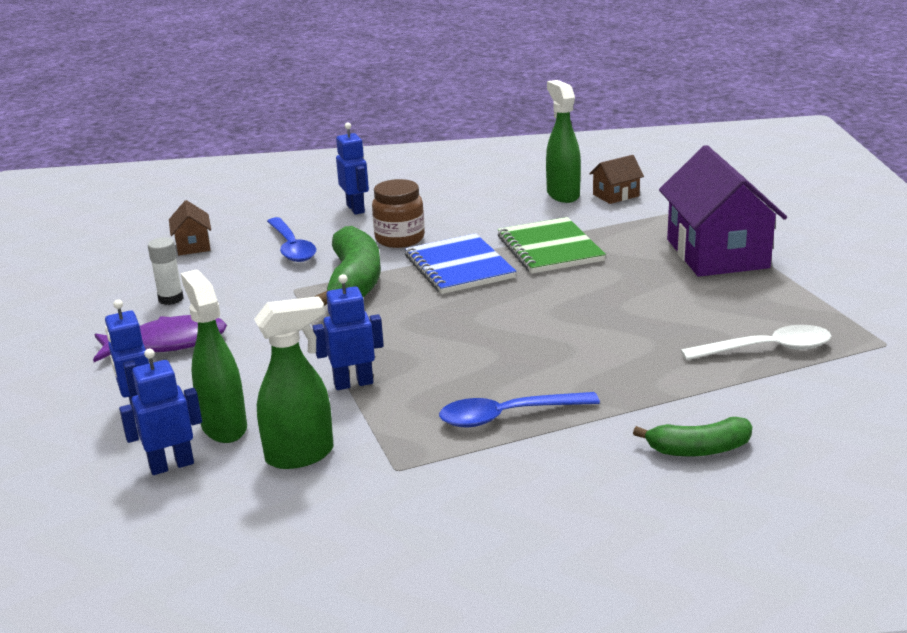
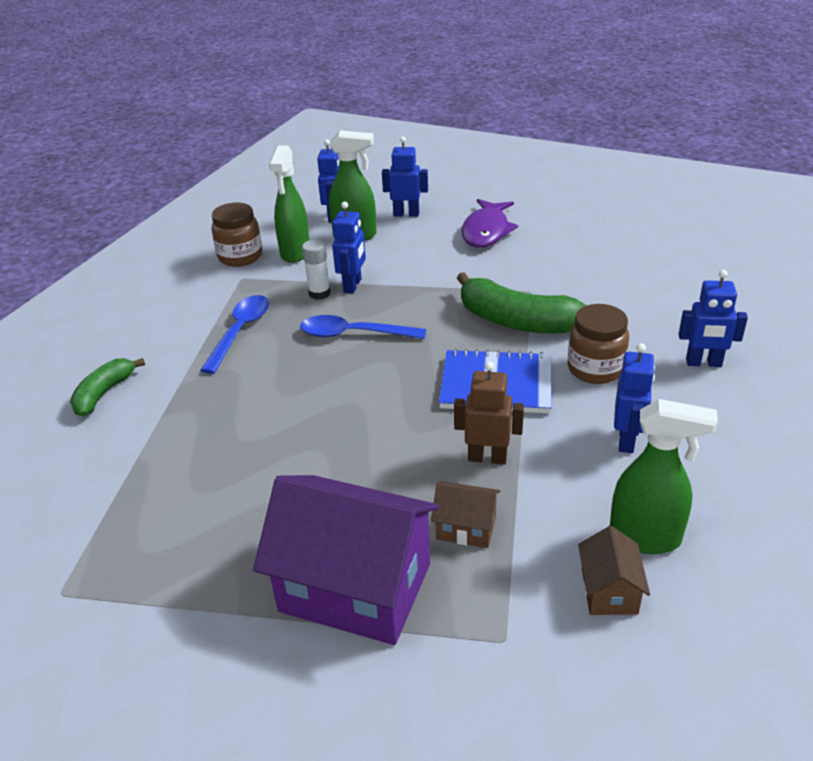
camera: 120 degrees right, 10 degrees up
(171, 299) = (561, 240): white glue stick -> white glue stick (319, 293)
(193, 245) = (667, 262): brown house -> brown house (466, 527)
(291, 247) = (623, 306): blue spoon -> blue spoon (354, 334)
(341, 497) = (240, 257): none -> brown jar
(477, 214) = (627, 440): none -> blue robot
(549, 249) = (487, 458): green notebook -> brown robot
(766, 349) = (154, 501): white spoon -> none

